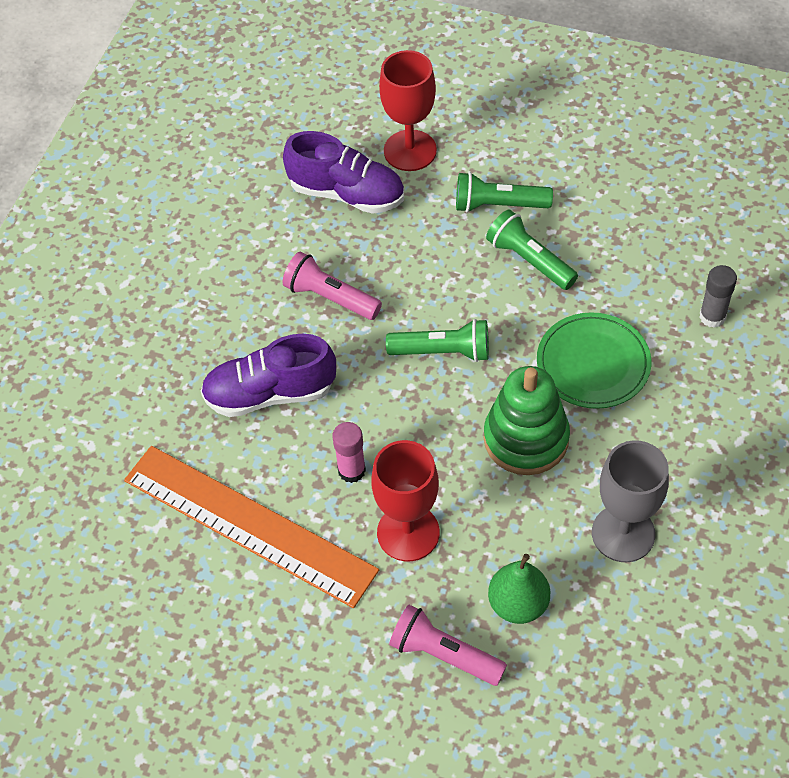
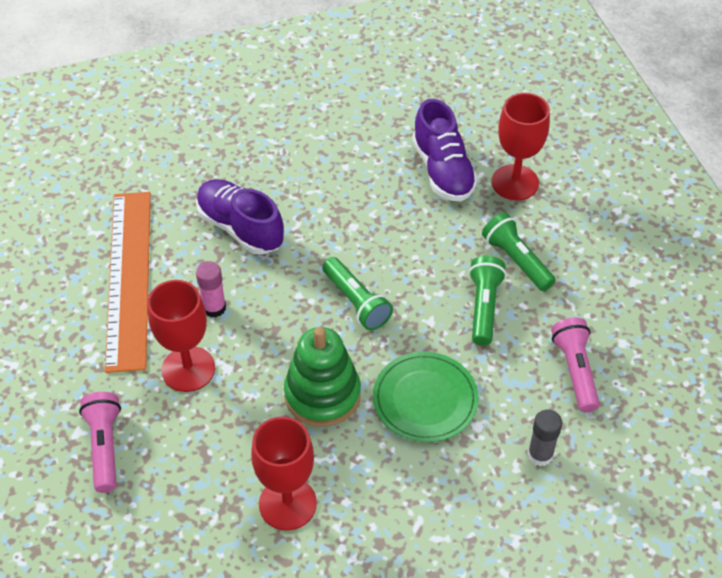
camera: 50 degrees right, 5 degrees down
(330, 297) = (347, 213): pink flashlight -> pink flashlight (575, 370)
(518, 604) = (177, 469): green pear -> none
(623, 533) = (287, 503): grey goblet -> red goblet

